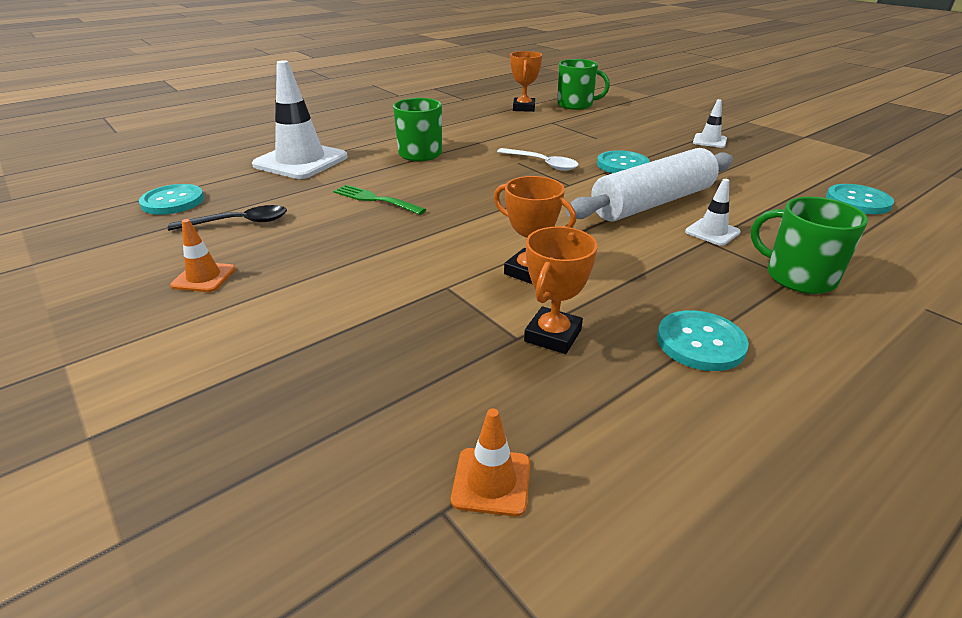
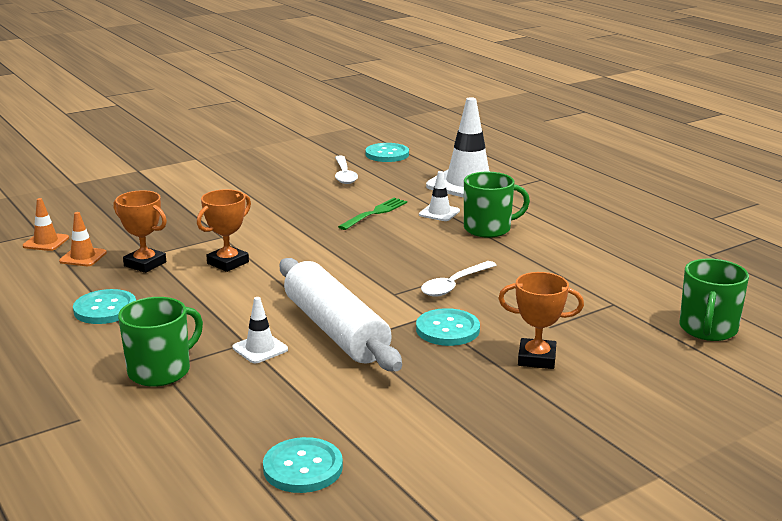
camera: 95 degrees right, 10 degrees down
(204, 277) = (268, 174): orange traffic cone -> orange traffic cone (83, 257)
(239, 222) = (344, 175): black spoon -> white spoon
(523, 108) = (676, 290): orange trophy -> orange trophy (536, 358)
(709, 141) = (542, 410): white traffic cone -> white traffic cone (439, 213)

